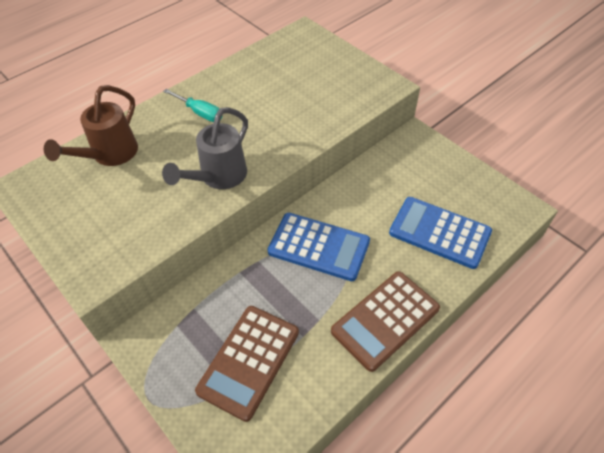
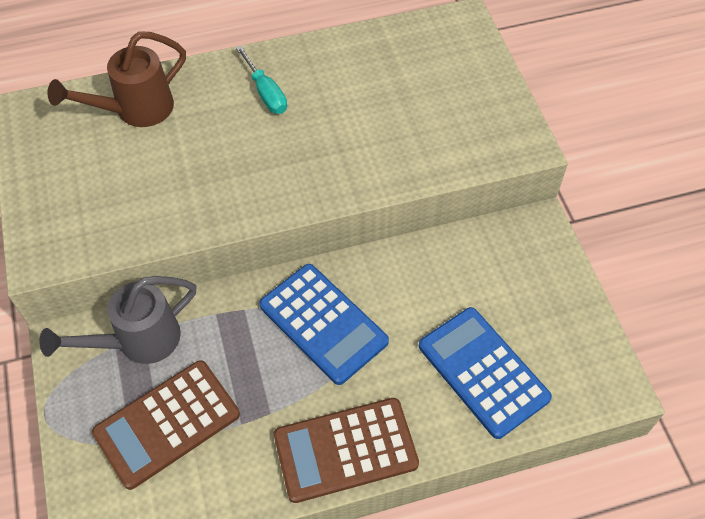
camera: 25 degrees right, 5 degrees up
(218, 178) = (238, 190): grey watering can -> grey watering can (137, 341)

